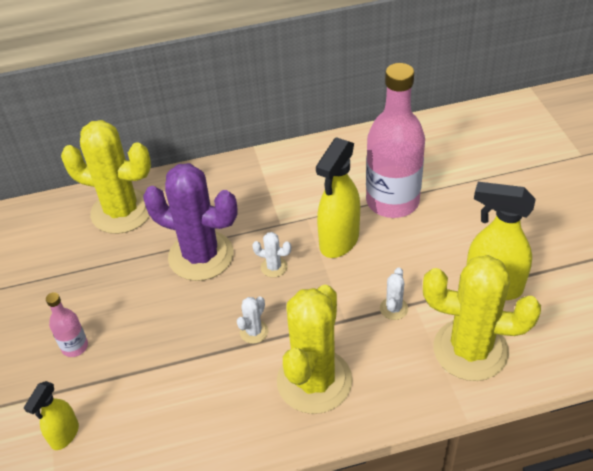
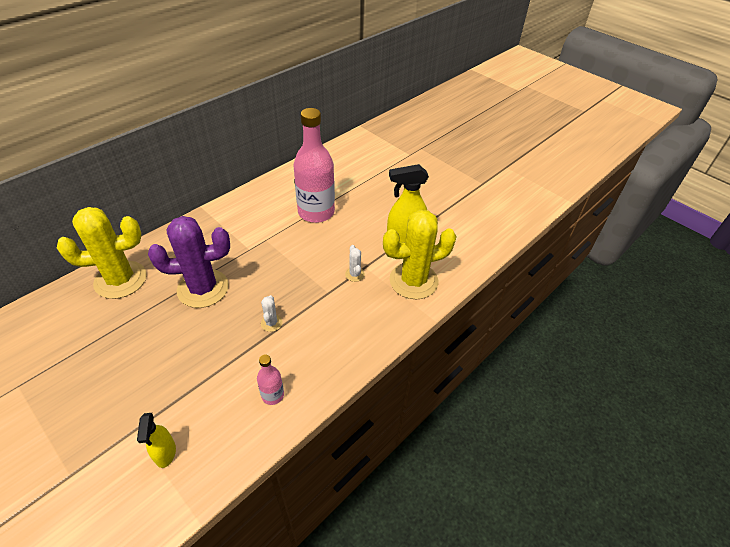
camera: 35 degrees left, 0 degrees up
(75, 346) = (137, 387): pink bottle -> pink bottle (272, 395)
(274, 267) = (261, 277): white cactus -> none
(314, 381) = (331, 337): yellow cactus -> none
(339, 241) = (295, 246): yellow spray bottle -> none

